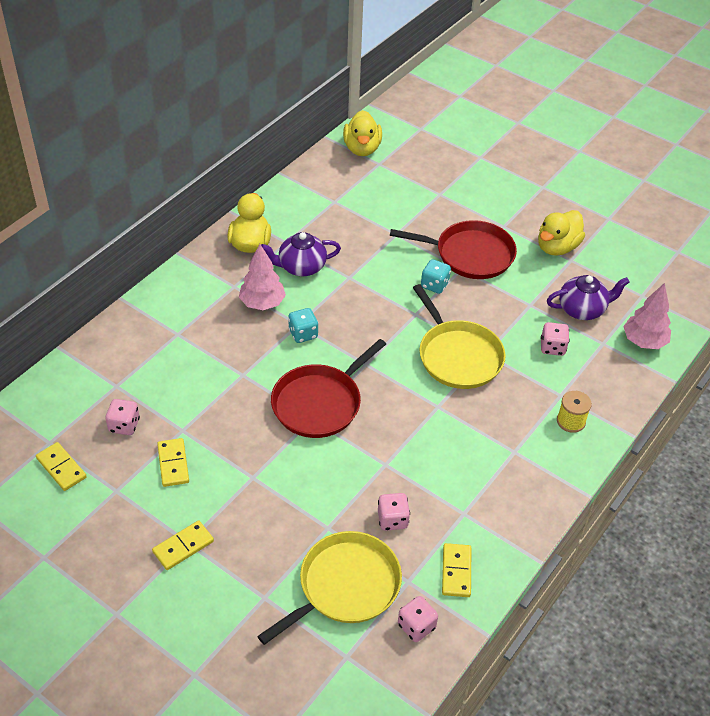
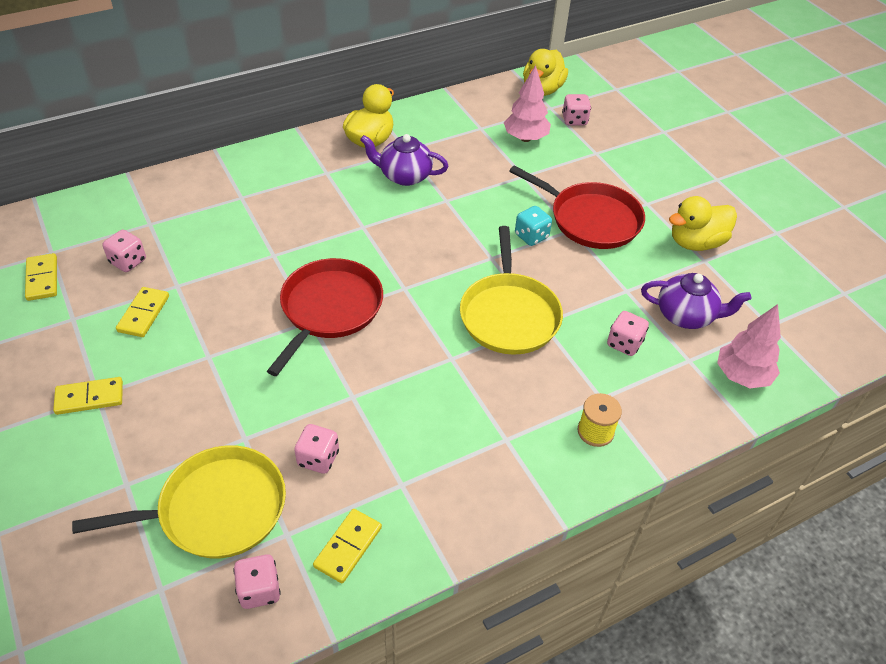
camera: 25 degrees right, 0 degrees up
(262, 303) = (342, 196): pink tree -> pink tree (525, 138)
(303, 334) = (361, 237): turquoise dice -> none
(320, 403) = (329, 309): red pan -> red pan turned 135 degrees clockwise
(405, 169) = (574, 120): none -> pink dice

